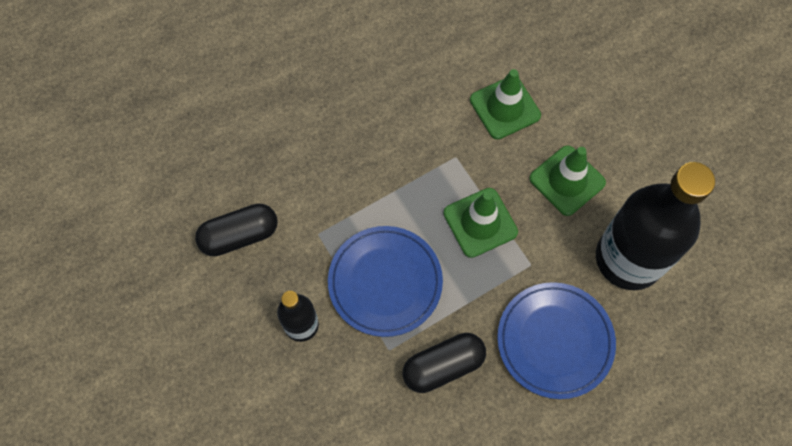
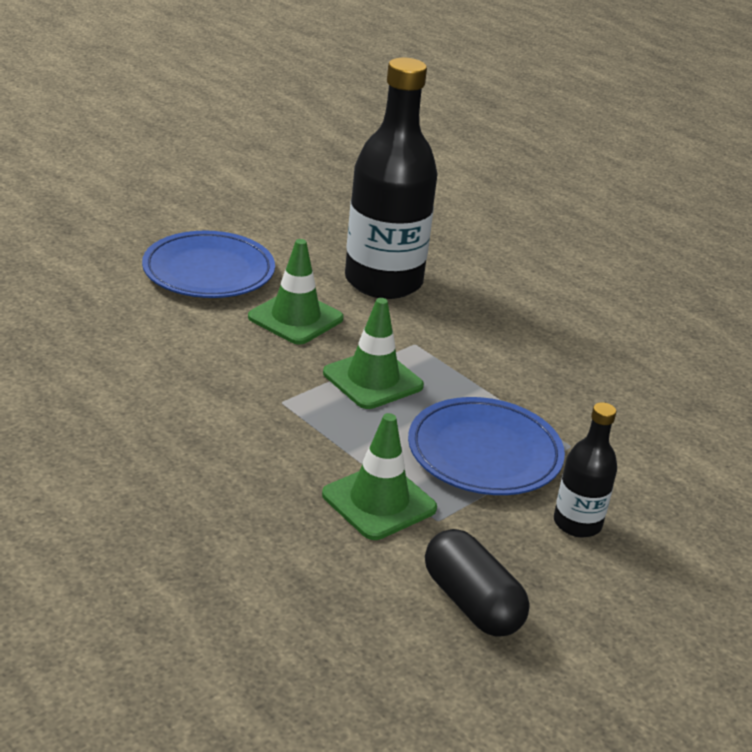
camera: 105 degrees left, 35 degrees down
(443, 366) = (569, 403): black capsule -> none
(505, 108) = (197, 363): green traffic cone -> green traffic cone (379, 502)
(554, 341) = (500, 328): blue plate -> blue plate (208, 271)

